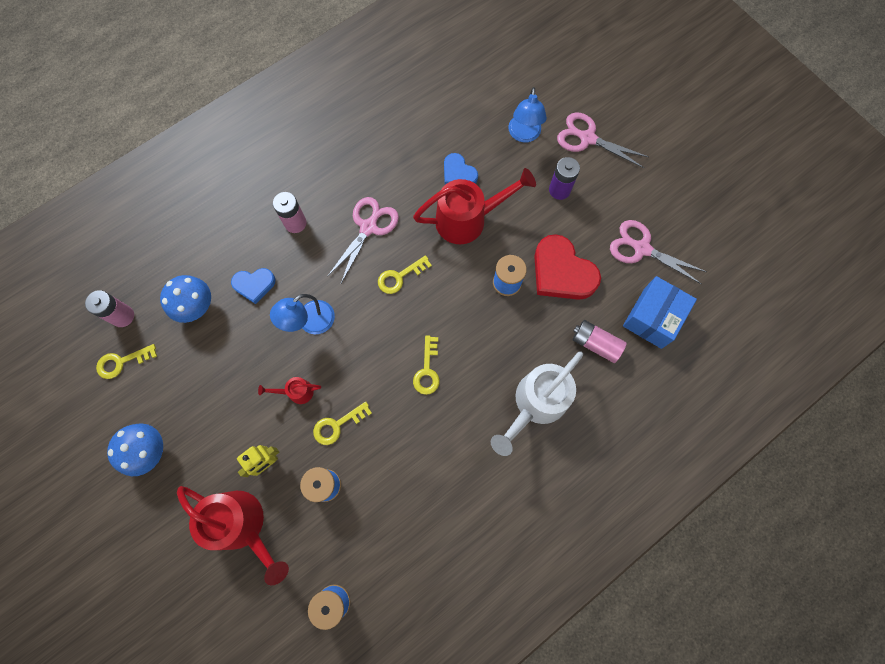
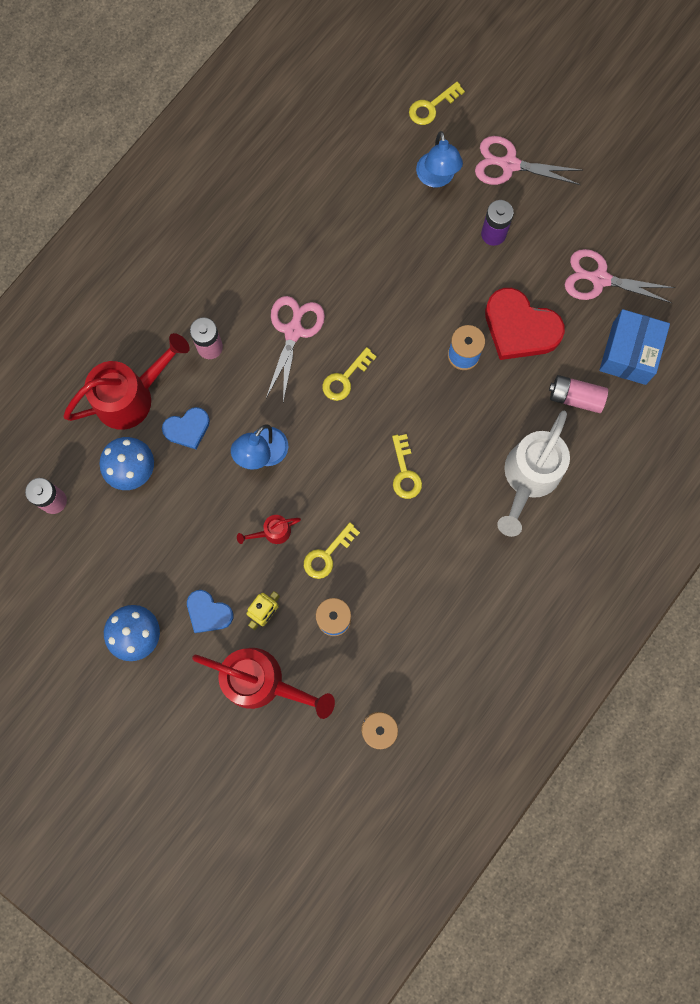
camera: 15 degrees left, 5 degrees up
(122, 362) = (72, 550): yellow key -> yellow key (431, 107)
(458, 173) = (375, 243): blue heart -> blue heart (208, 612)
(468, 219) = (401, 294): red watering can -> red watering can (132, 396)

